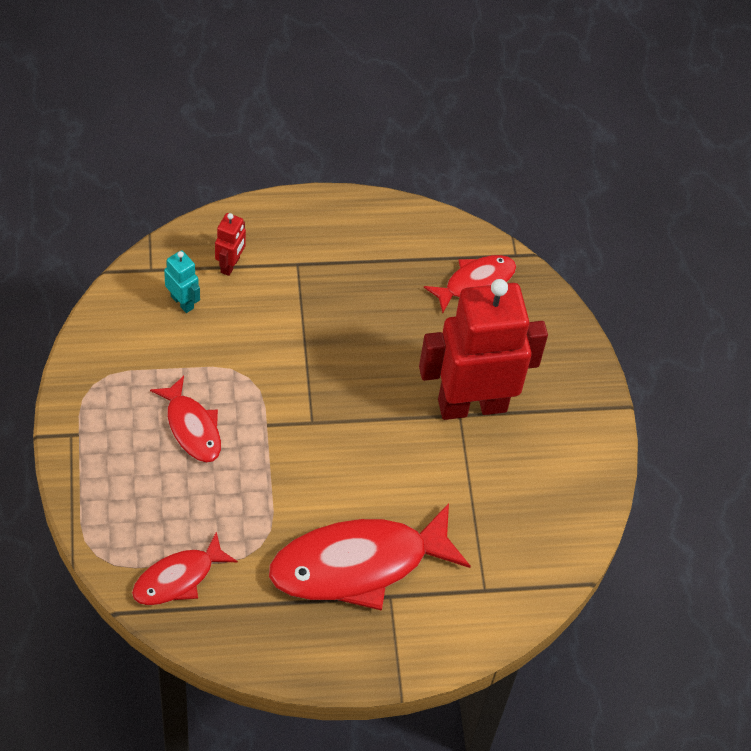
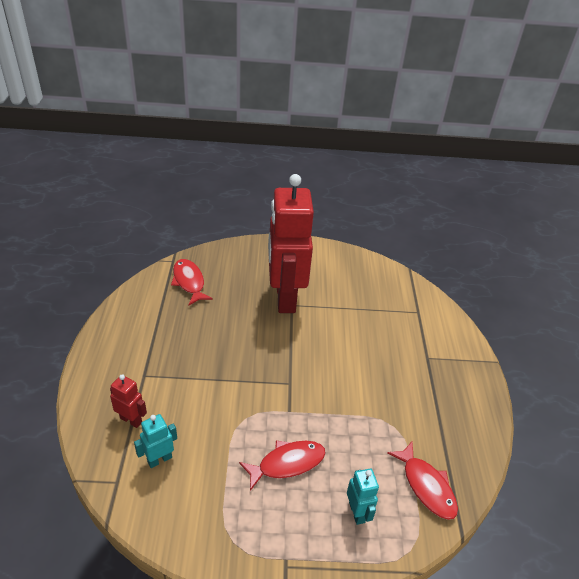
camera: 80 degrees left, 15 degrees down
(137, 501) = (357, 512): none -> turquoise robot
(358, 564) = (405, 371): red fish -> none

